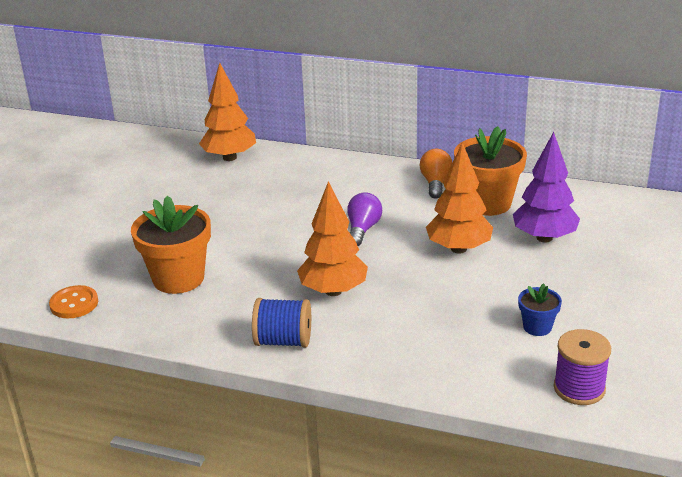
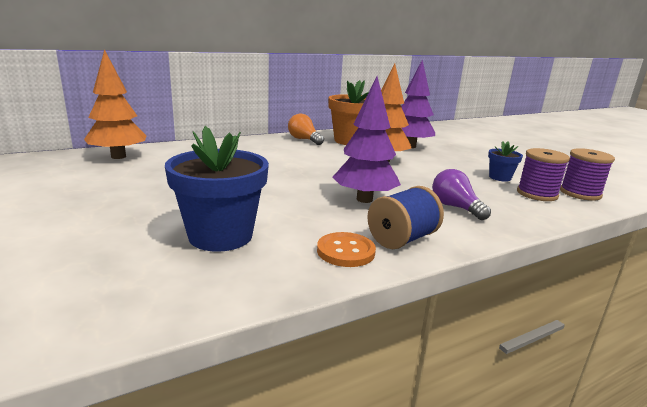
camera: 50 degrees left, 10 degrees down
(74, 304) = (125, 305): orange button -> orange button (345, 251)
(178, 278) = (220, 236): orange flower pot -> blue flower pot
(333, 291) = (364, 199): orange tree -> purple tree
(362, 229) = (309, 166): purple light bulb -> purple light bulb (455, 207)
(521, 364) = (537, 194): none -> purple spool

